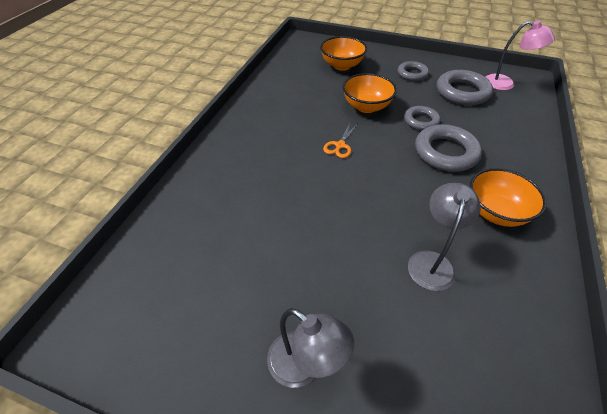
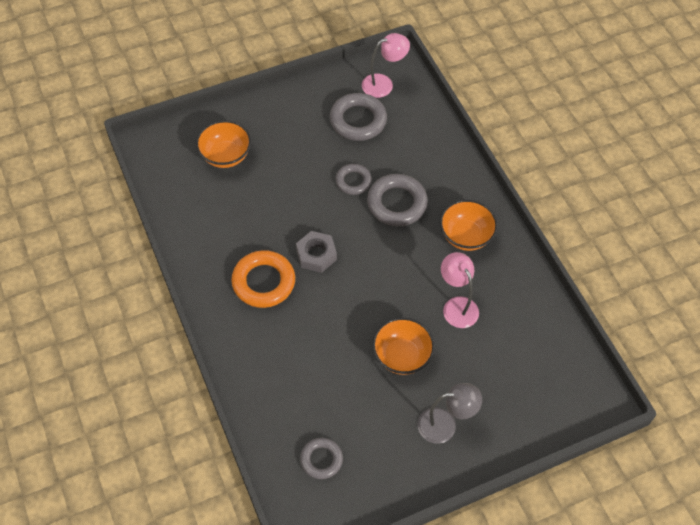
camera: 45 degrees left, 10 degrees up
(281, 137) = (263, 282): none -> orange ring
(340, 145) = (316, 255): orange scissors -> grey nut
(366, 107) = (297, 196): orange bowl -> orange bowl (402, 356)
(412, 74) = (298, 123): grey ring -> grey ring (321, 459)
(432, 261) = (457, 305): grey lamp -> pink lamp

